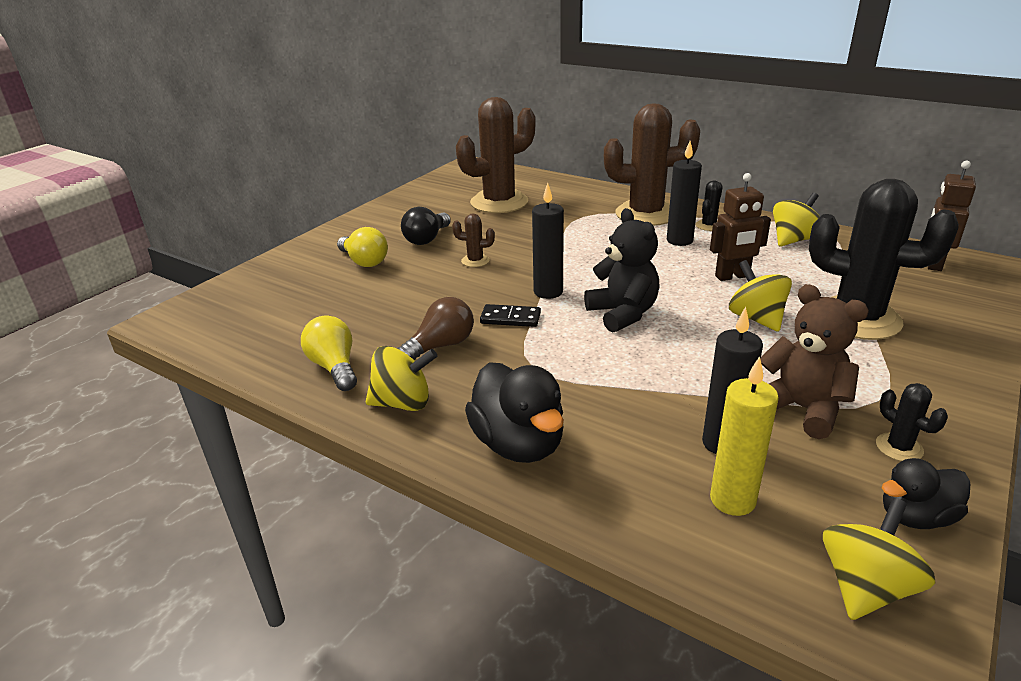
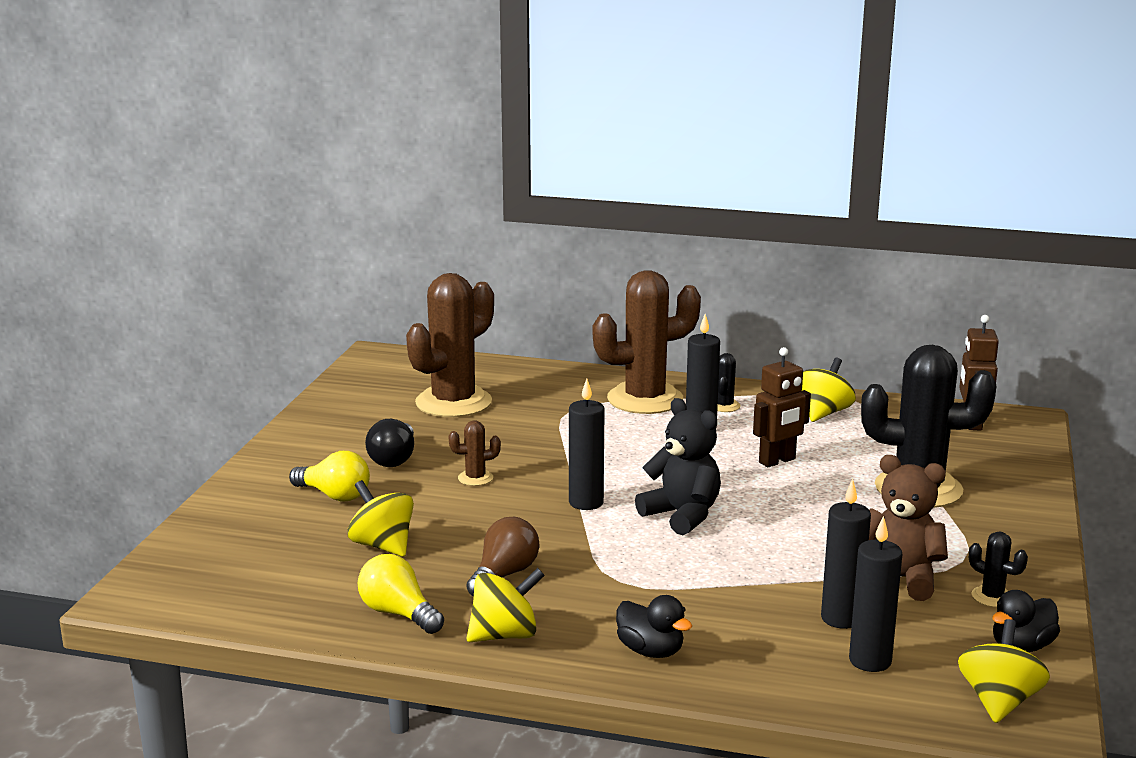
camera: 20 degrees left, 10 degrees down
(510, 318) = (562, 536): black domino -> none
(518, 444) = (650, 651): black duck -> black duck, size x0.63
(732, 500) = (870, 661): yellow candle -> black candle
(756, 318) = (821, 501): yellow spinning top -> yellow spinning top (382, 545)

